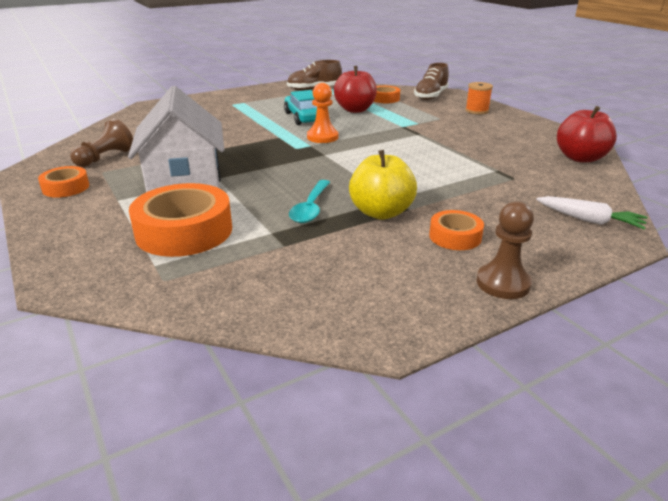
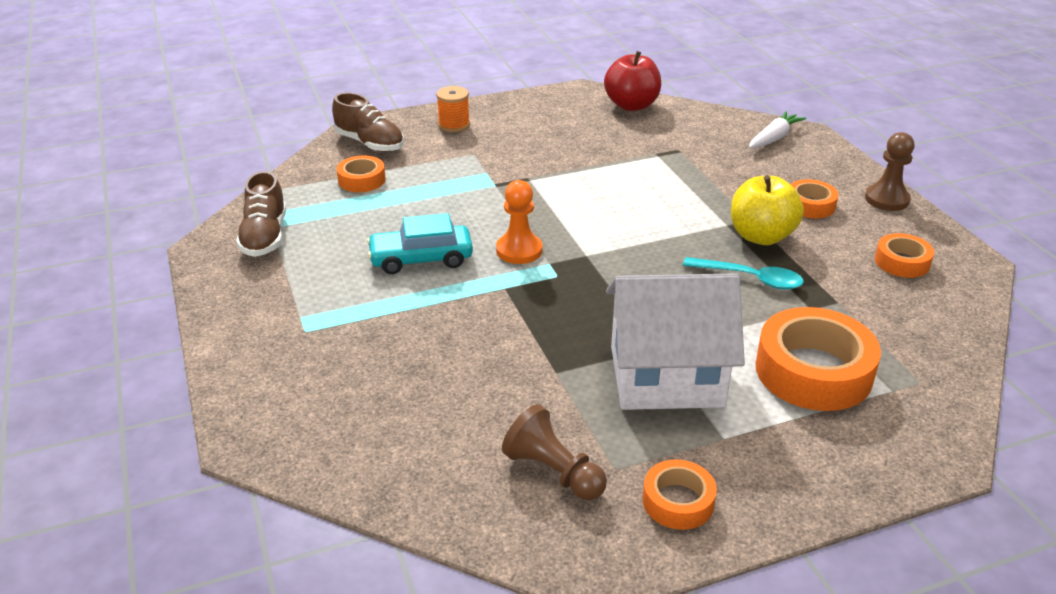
camera: 80 degrees left, 5 degrees up
(355, 110) = (404, 211): red apple -> none
(366, 284) = (902, 262): none -> orange tape

